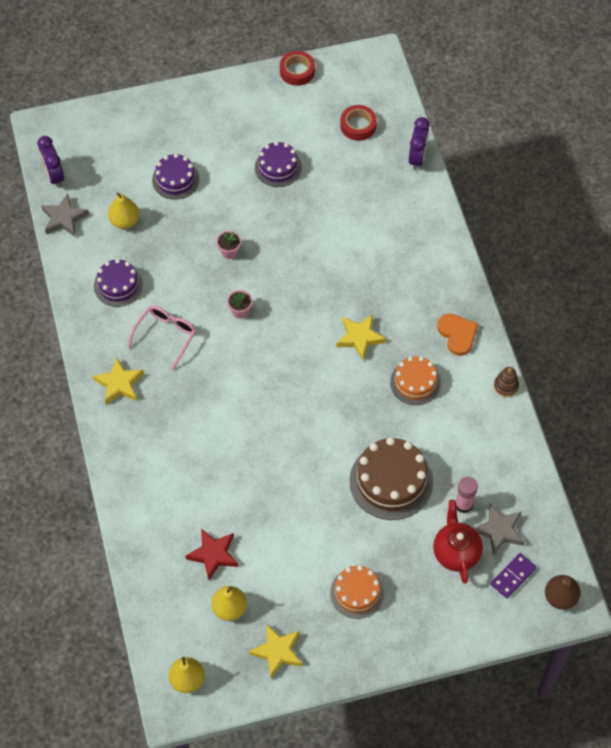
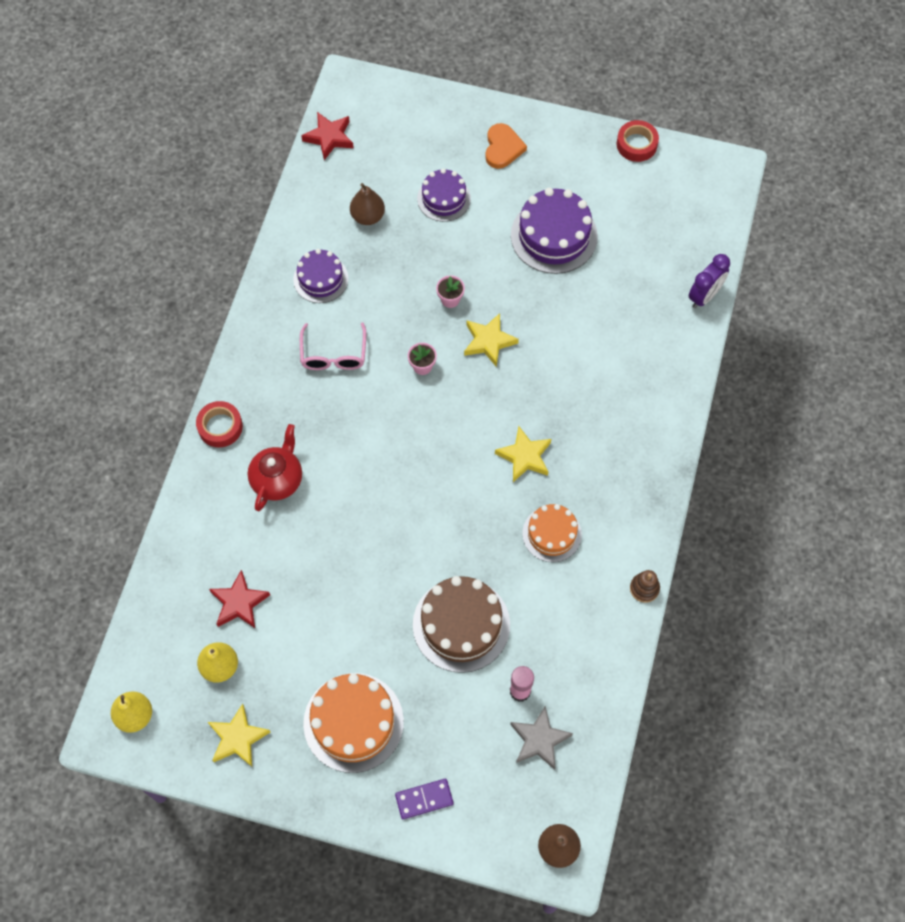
camera: 30 degrees right, 5 degrees up
(54, 176) = (329, 137): purple clock -> red star
(64, 218) = (312, 185): grey star -> none
(119, 384) = (259, 379): yellow star -> yellow star (489, 341)
(124, 221) = (368, 216): yellow pear -> brown pear
(165, 336) = (333, 354): pink glasses -> pink glasses turned 120 degrees clockwise
(278, 167) = (554, 236): purple cake -> purple cake, size x1.60
(357, 593) = (353, 722): orange cake -> orange cake, size x1.60
(358, 126) = (664, 232): red tape -> red tape (220, 427)
(456, 552) = (480, 737): red teapot -> red teapot (277, 479)
(457, 335) = (628, 506): orange heart -> orange heart (503, 148)
(513, 576) = (523, 796): purple domino -> purple domino (424, 799)

